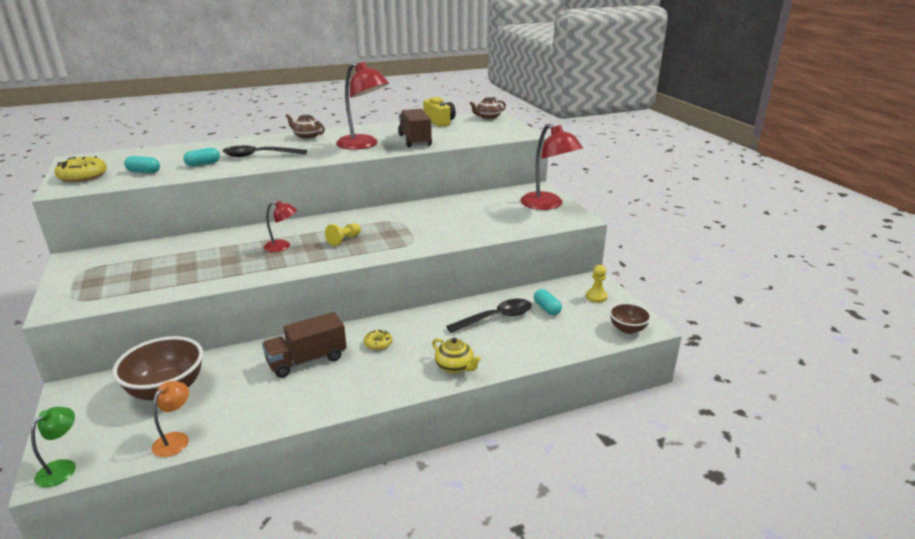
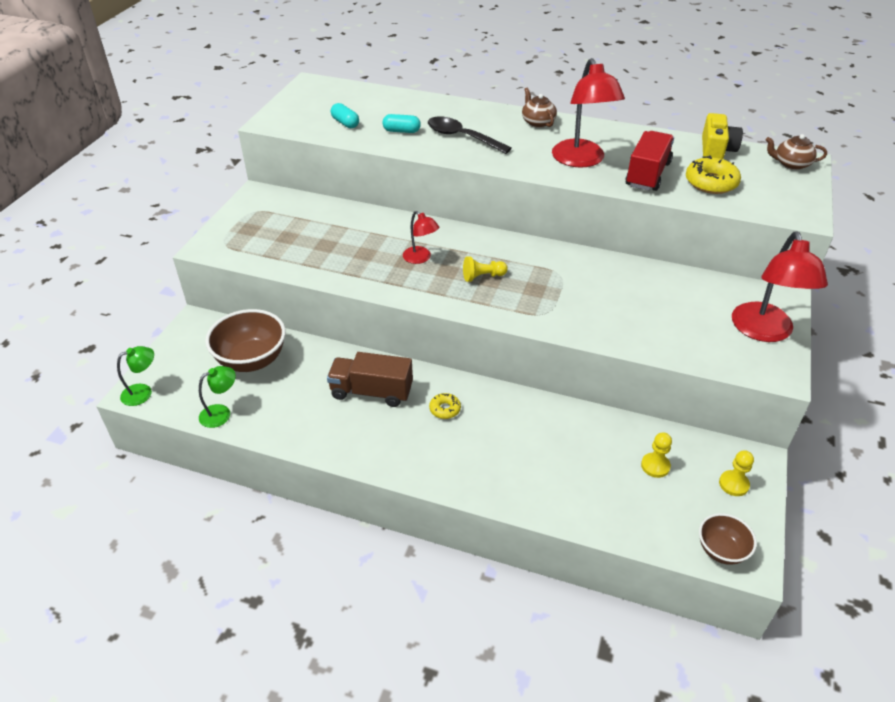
camera: 40 degrees right, 15 degrees up
(83, 176) = (296, 110): yellow donut -> yellow donut (711, 183)
(175, 439) = (221, 413): orange lamp -> green lamp
(415, 140) = (647, 174): brown truck -> red truck
(455, 367) = (487, 479): yellow teapot -> none
(496, 318) = (587, 445): black spoon -> none
(547, 308) = (655, 466): turquoise capsule -> yellow pawn

